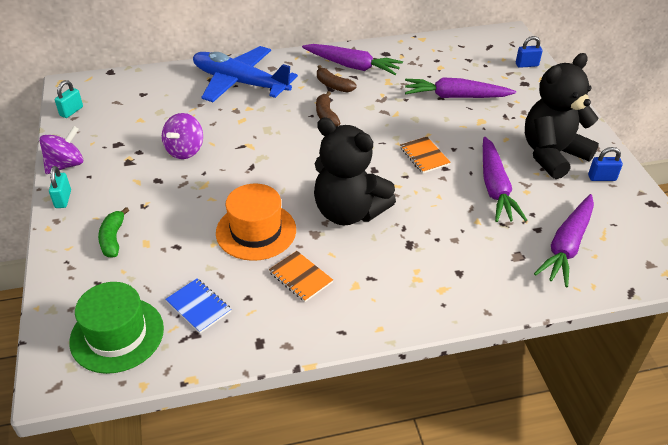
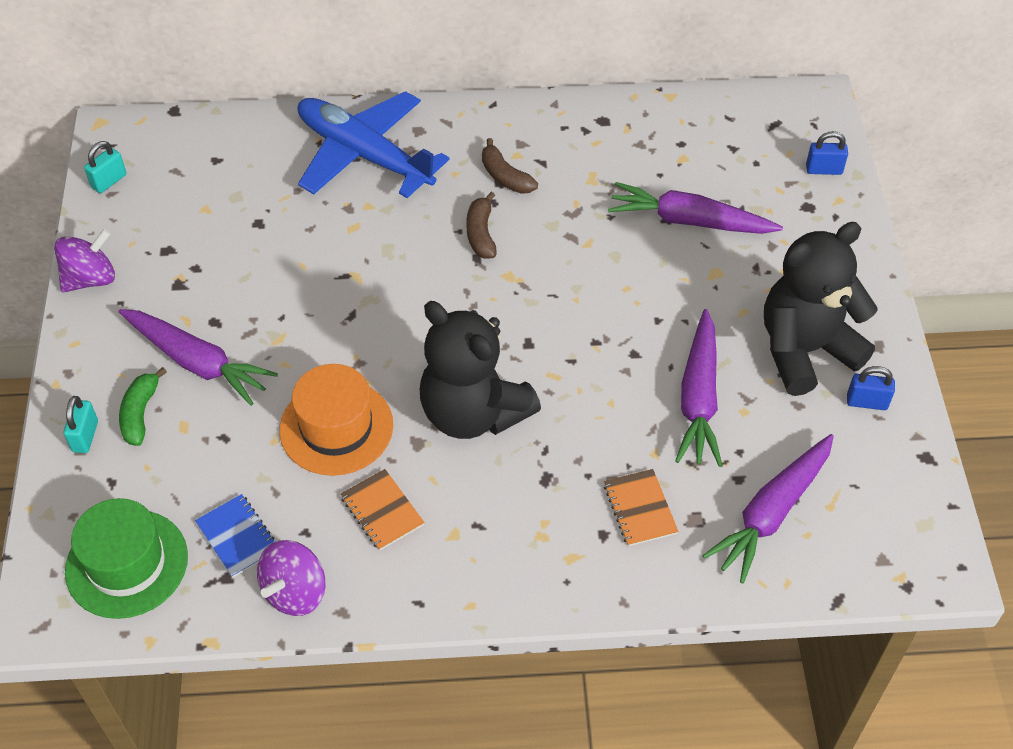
camera: 10 degrees right, 10 degrees up
(63, 199) = (81, 338): turquoise padlock -> turquoise padlock (85, 436)
(185, 150) = (261, 274): purple spinning top -> purple spinning top (295, 592)
(352, 66) = (543, 141): purple carrot -> purple carrot (197, 362)
(424, 156) = (609, 328): orange notebook -> orange notebook (640, 509)

